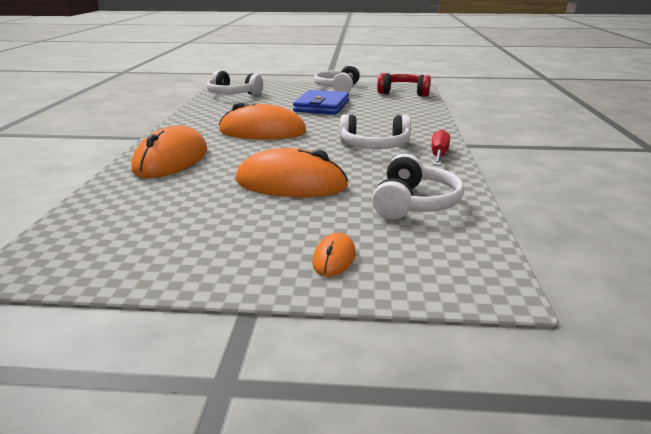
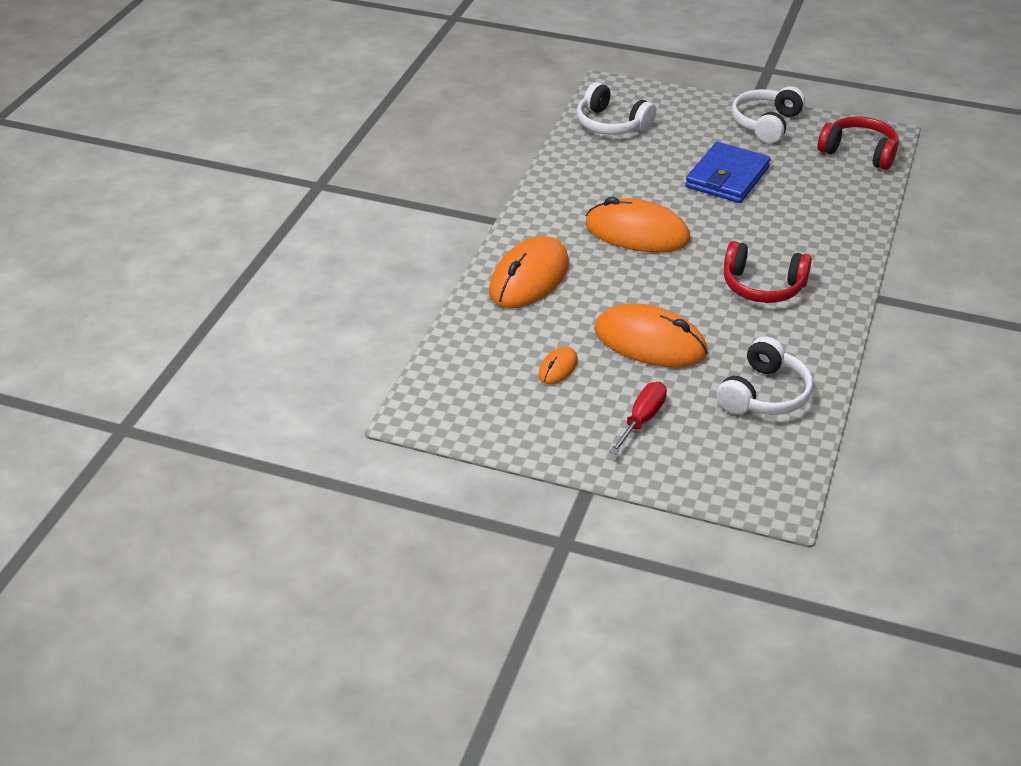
camera: 15 degrees right, 15 degrees up
(334, 258) = (665, 451): orange mouse -> orange mouse (558, 368)
(374, 146) = (762, 286): white headphones -> red headphones
(439, 155) = (831, 316): red screwdriver -> red screwdriver (642, 419)

